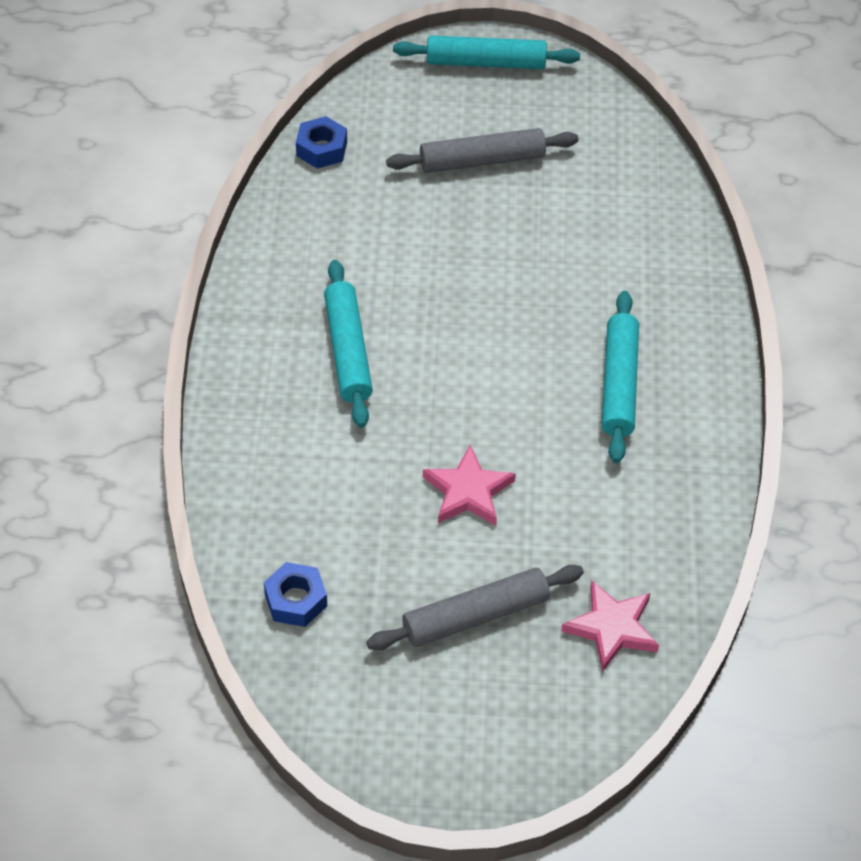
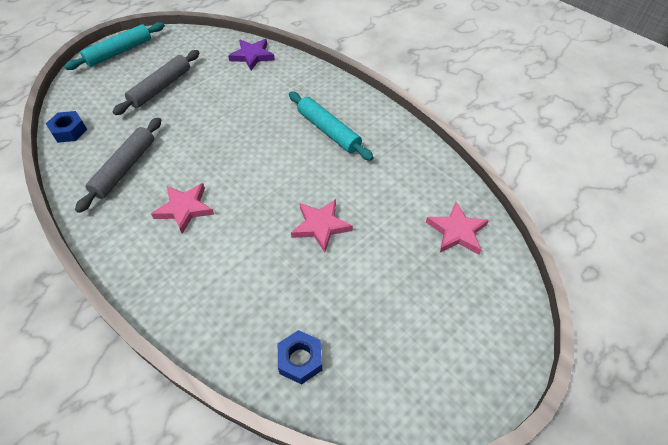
camera: 45 degrees left, 0 degrees up
(348, 351) = (184, 209): turquoise rolling pin -> pink star
(475, 616) = (396, 281): grey rolling pin -> grey rolling pin (125, 168)
(651, 195) = (252, 56): none -> purple star

